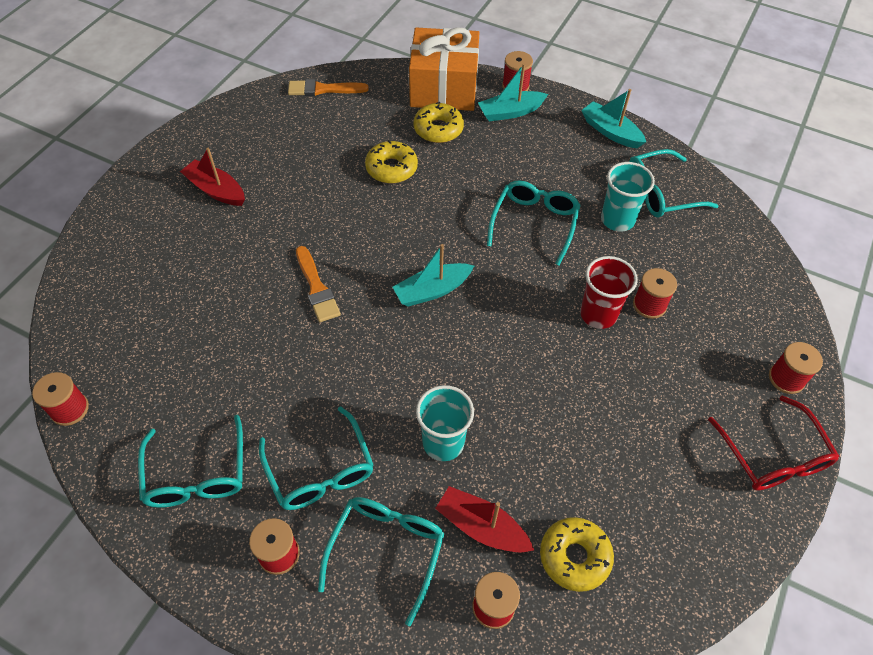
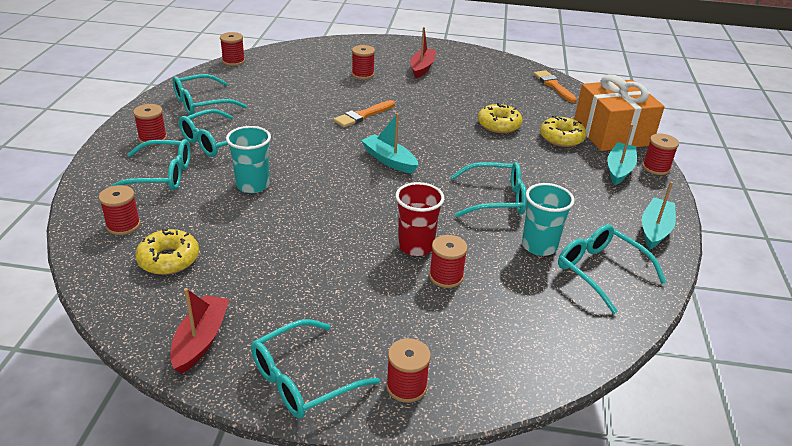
camera: 70 degrees right, 20 degrees down
(202, 258) = (362, 74): none -> red spool
(481, 527) = (186, 211): red boat -> red boat (201, 340)
(510, 112) = (619, 169): turquoise boat -> turquoise boat turned 60 degrees clockwise
(773, 457) = (302, 380): red glasses -> turquoise glasses

